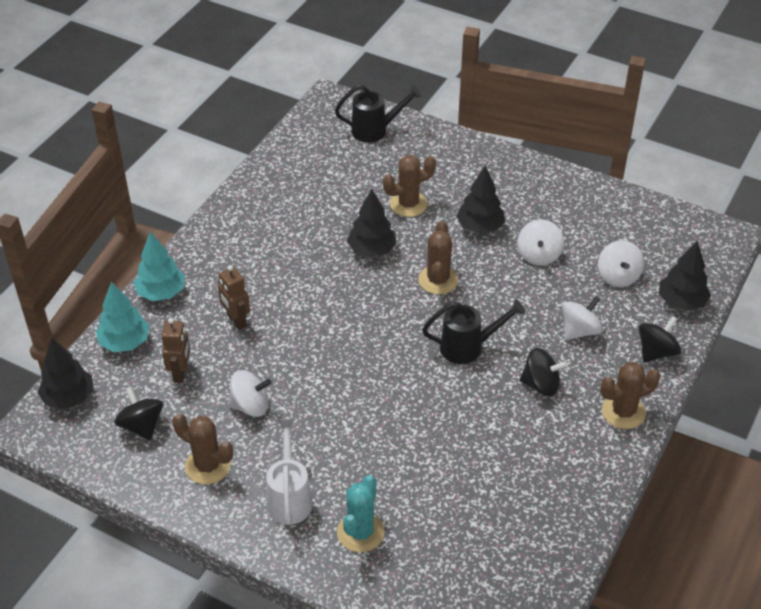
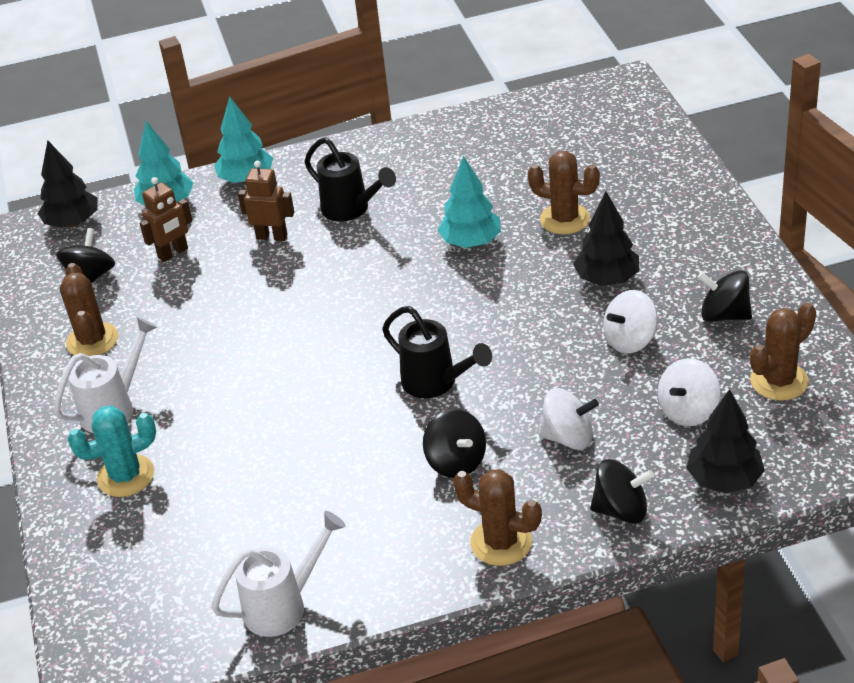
camera: 50 degrees right, 5 degrees down
(236, 320) = (272, 236): brown robot -> brown robot turned 90 degrees clockwise
(250, 406) = (187, 314): white spinning top -> none
(372, 250) = (471, 242): black tree -> turquoise tree
(375, 130) = (628, 133): black watering can -> black watering can (351, 209)
(438, 280) = (494, 305): brown cactus -> brown cactus (779, 381)
(561, 533) = (283, 606): none -> white watering can
(567, 211) = (724, 315): none -> black spinning top

